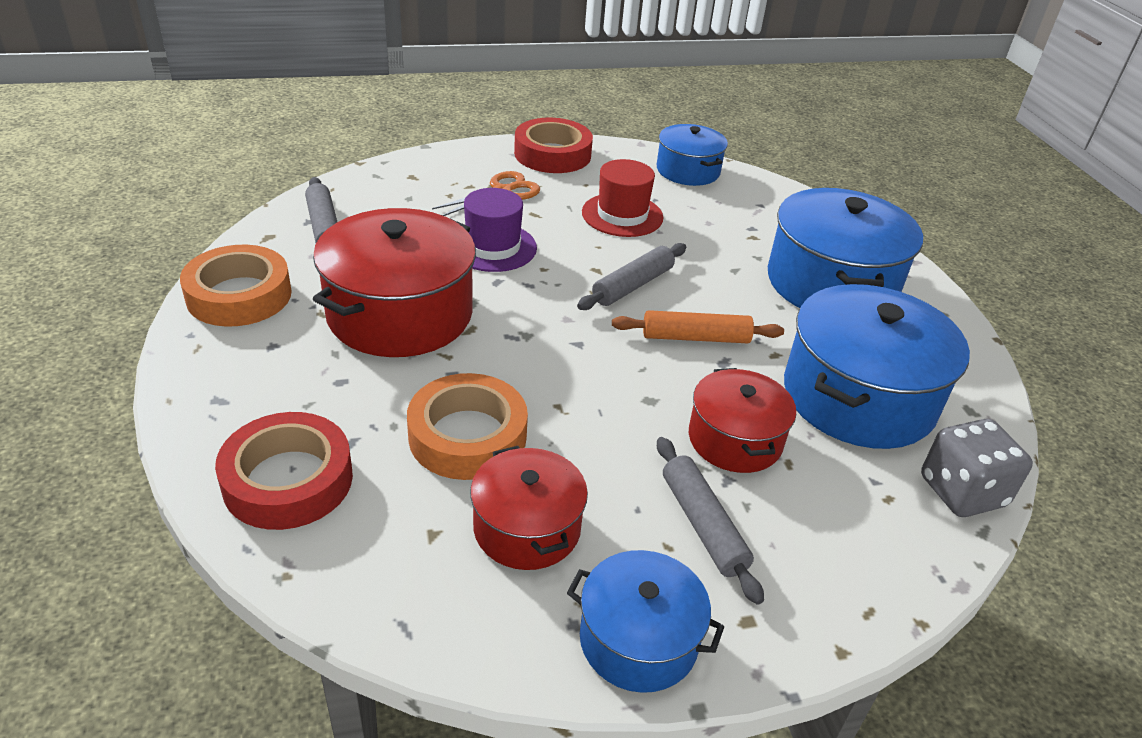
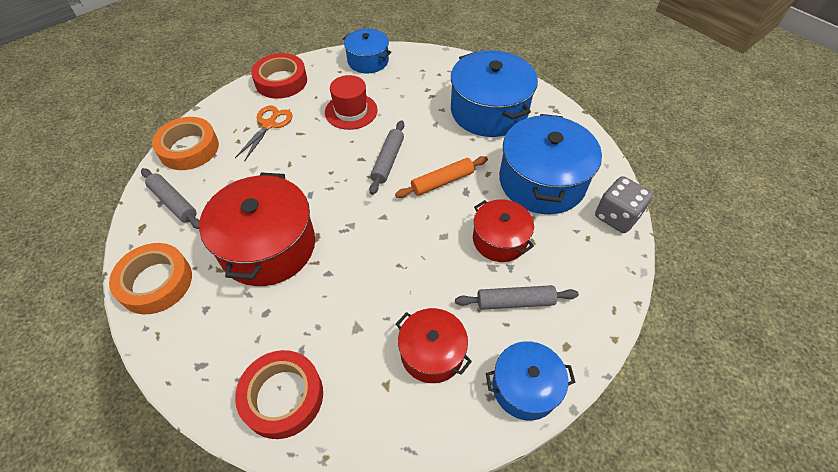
camera: 25 degrees left, 15 degrees up
(467, 436) = (363, 311): orange tape -> orange tape (189, 148)
(493, 247) = (291, 170): purple hat -> none
(703, 525) = (515, 301): grey rolling pin -> grey rolling pin turned 45 degrees counterclockwise

